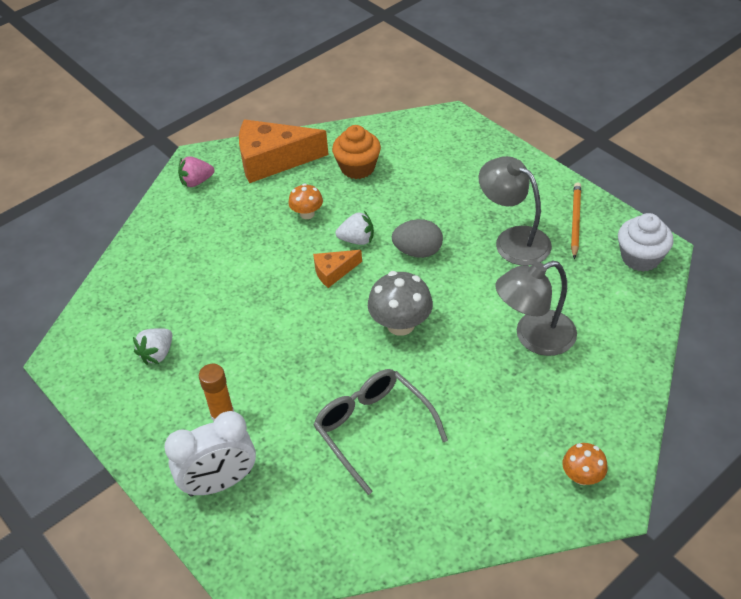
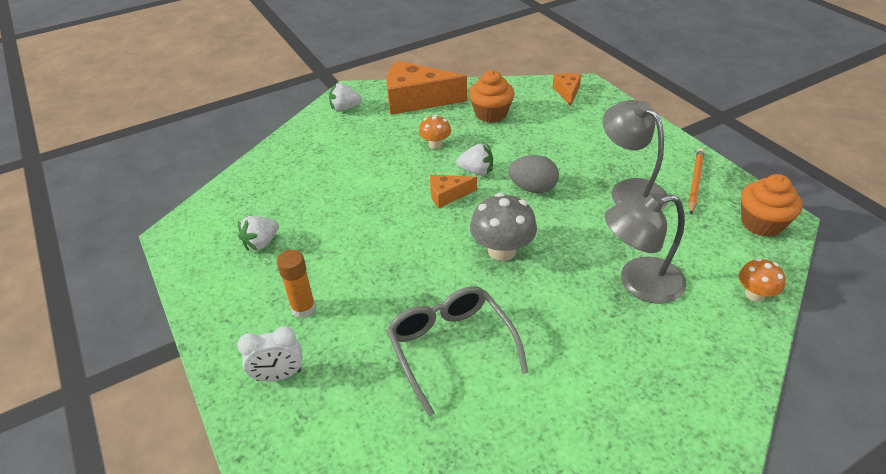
camera: 10 degrees right, 5 degrees down
(196, 182) = (345, 108): pink strawberry -> white strawberry
(220, 483) = (279, 375): white clock -> white clock, size x0.64
(433, 129) = (567, 92): none -> orange cheese
(582, 476) = (676, 440): orange mushroom -> orange mushroom (754, 294)
(640, 258) = (761, 223): white cupcake -> orange cupcake

